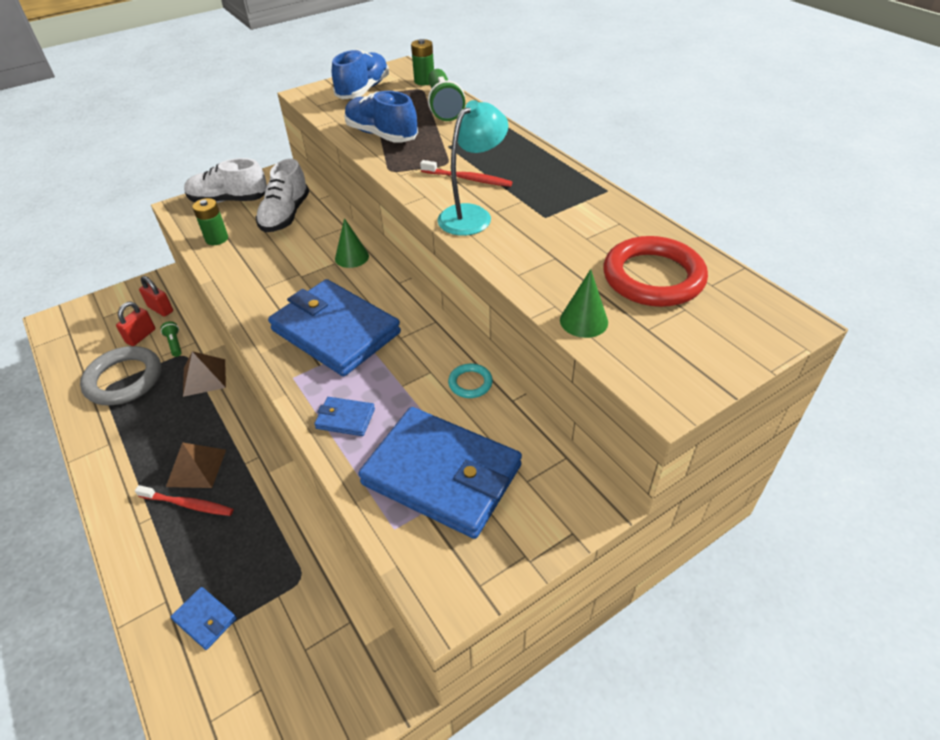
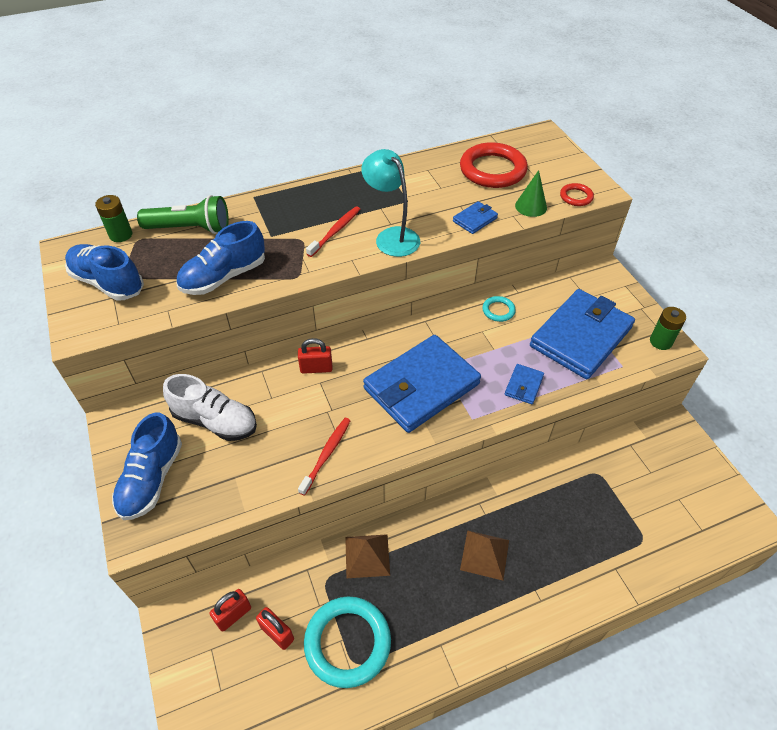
camera: 80 degrees left, 5 degrees up
(124, 379) = (347, 642): grey ring -> turquoise ring
(174, 344) = (304, 591): green flashlight -> none
(188, 504) = (525, 558): red toothbrush -> red toothbrush (327, 454)
(205, 619) = (630, 537): blue wallet -> blue wallet (475, 220)
(217, 239) = (232, 488): green battery -> green battery (660, 341)
(229, 200) = (152, 478): white shoe -> blue shoe
(352, 257) = (316, 368): green cone -> red padlock
(633, 368) = (576, 197): none -> red ring

